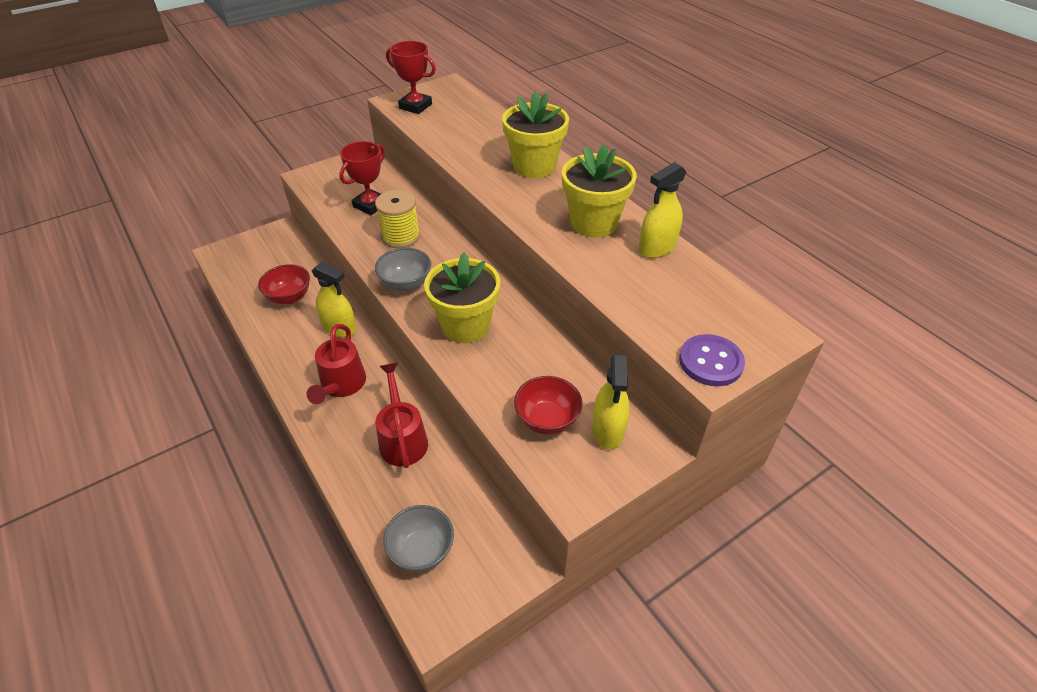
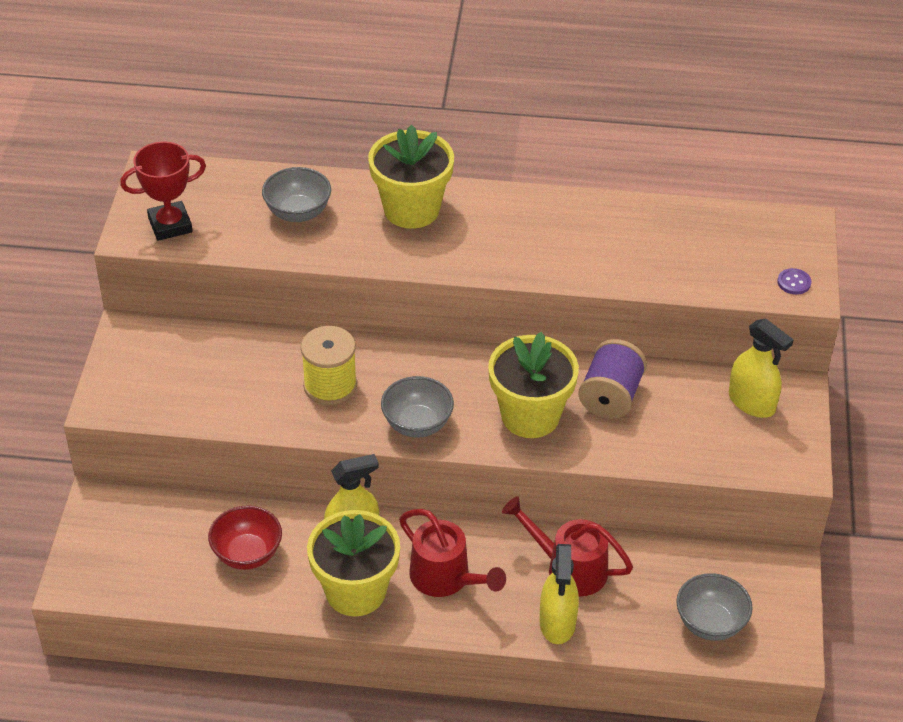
camera: 50 degrees left, 0 degrees up
(370, 205) = (239, 379): red trophy -> none
(477, 134) = (298, 213): none -> grey bowl
(525, 353) = (610, 397): none -> purple spool
(547, 420) = (703, 432): red bowl -> none
(593, 223) = (551, 230): yellow flower pot -> yellow flower pot (355, 591)
(657, 248) = (631, 216): yellow spray bottle -> yellow spray bottle (557, 623)
(710, 362) = (794, 282): purple button -> purple button, size x0.53

